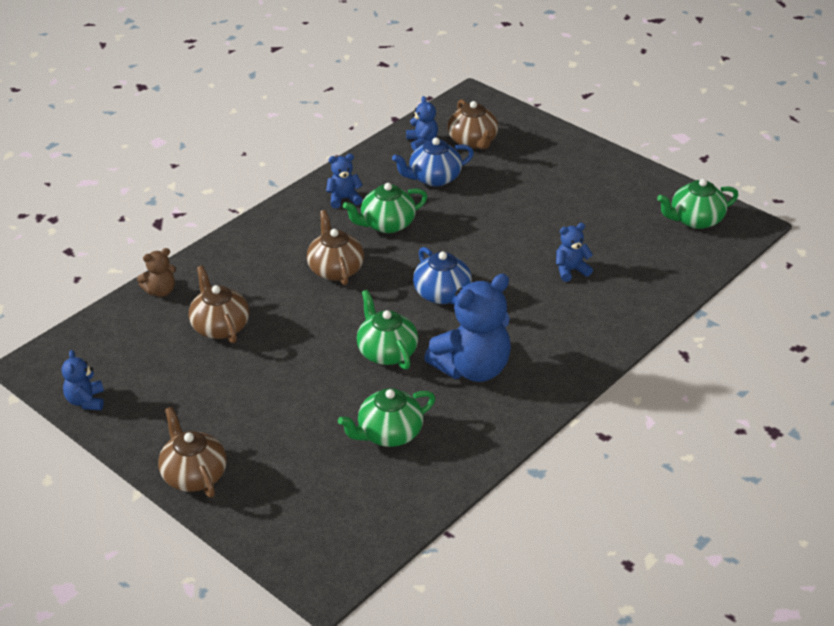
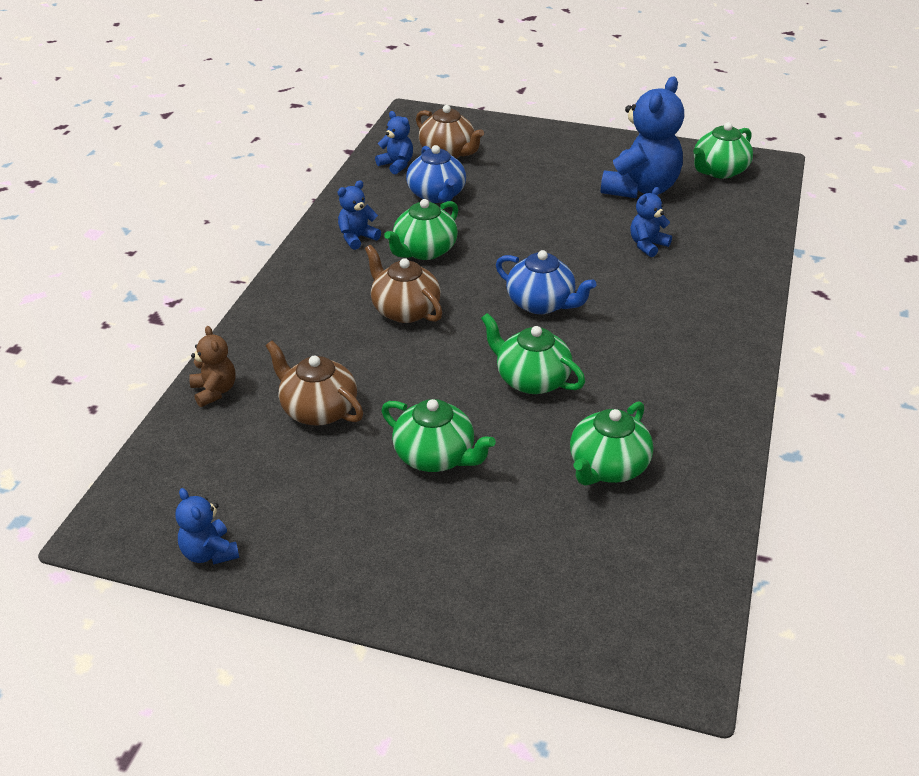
camera: 25 degrees left, 0 degrees up
(160, 291) = (214, 391): brown teddy bear -> brown teddy bear turned 60 degrees counterclockwise
(193, 475) = (418, 597): brown teapot -> none
(275, 386) = (436, 456): none -> green teapot
(433, 178) = (437, 195): blue teapot -> blue teapot turned 60 degrees counterclockwise
(472, 368) = (636, 369): blue teddy bear -> blue teddy bear (640, 189)

